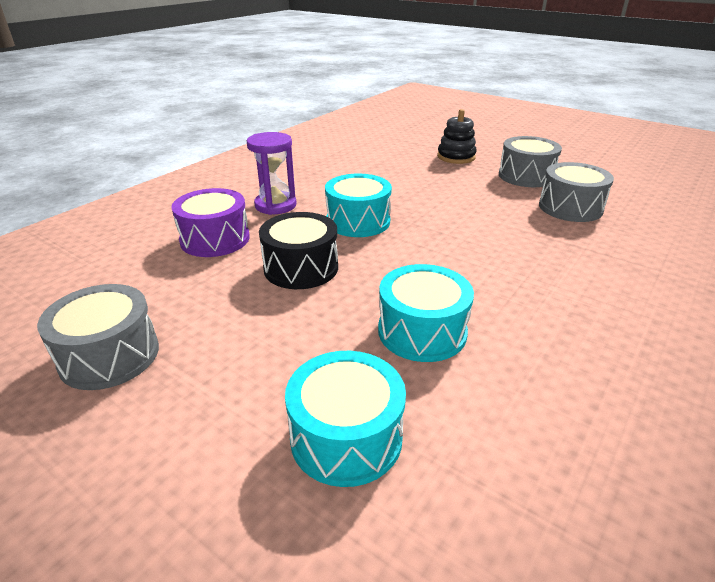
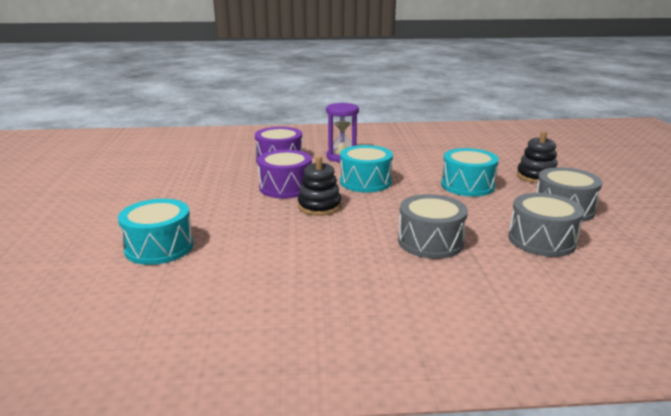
camera: 50 degrees right, 10 degrees down
(109, 355) = (157, 181): grey drum -> grey drum (430, 242)
(301, 268) = (286, 187): black drum -> purple drum
(381, 269) = (319, 206): none -> black stacking toy
(422, 331) = (271, 237): turquoise drum -> turquoise drum (467, 185)

